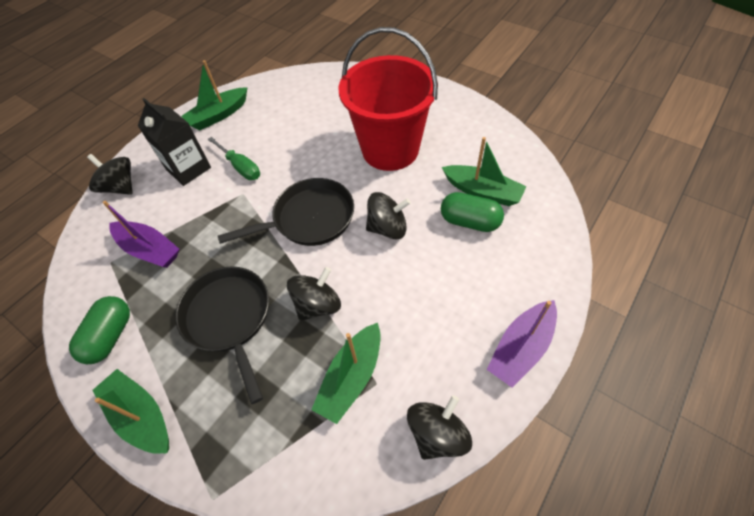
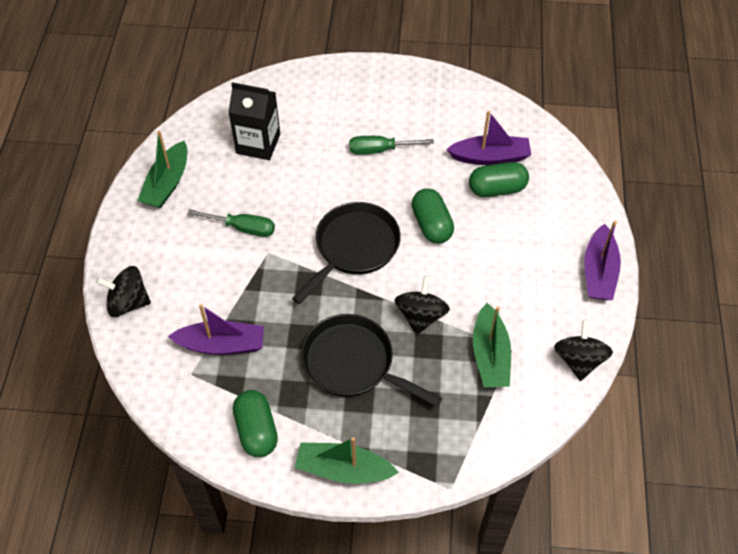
camera: 35 degrees left, 0 degrees up
(188, 168) = (187, 252): black carton -> black carton (258, 144)
(387, 228) = (431, 225): black spinning top -> green capsule
(390, 149) = (379, 150): red bucket -> green screwdriver
(482, 191) = (490, 157): green boat -> purple boat

